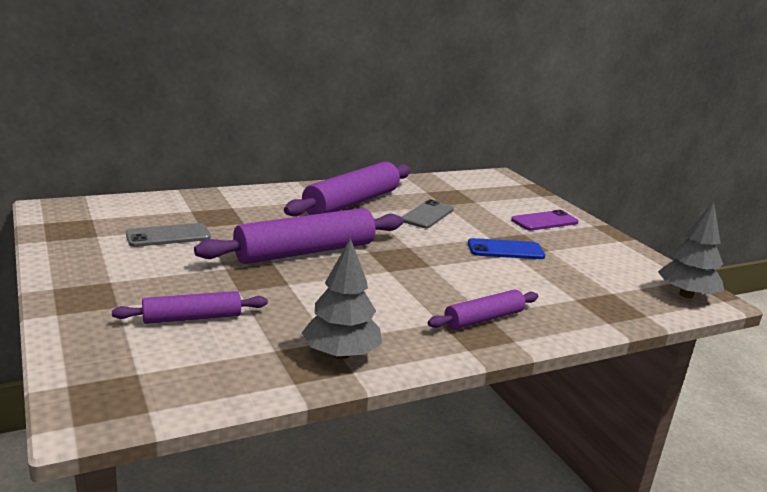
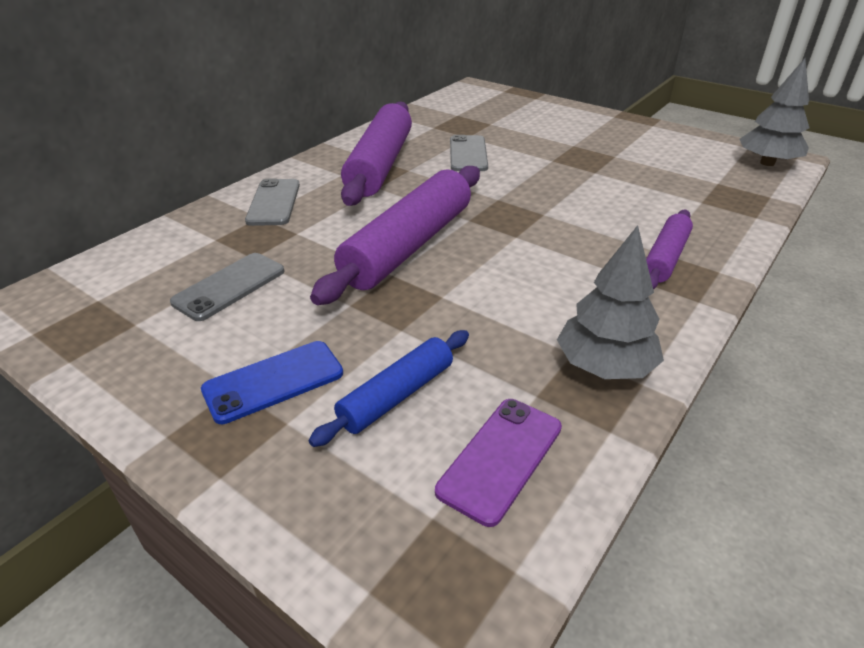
camera: 25 degrees left, 15 degrees up
(192, 318) = (397, 395): purple rolling pin -> blue rolling pin
(251, 202) = (274, 202): none -> grey phone
(505, 250) = (582, 169): blue phone -> blue phone (273, 381)
(544, 221) = (573, 125): purple phone -> purple phone (501, 458)

